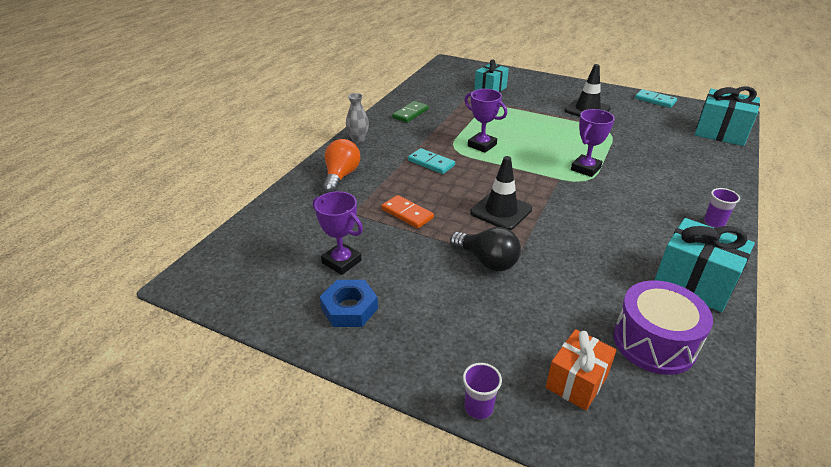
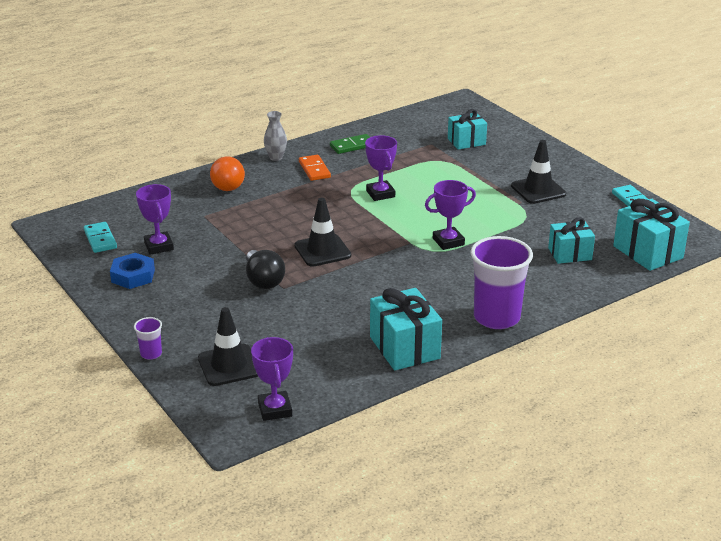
camera: 30 degrees right, 5 degrees down
(341, 176) = (226, 185): orange light bulb -> orange light bulb turned 120 degrees clockwise
(407, 214) = (244, 229): orange domino -> orange domino (314, 170)
(431, 163) = (314, 196): turquoise domino -> turquoise domino (100, 239)
(576, 381) = (229, 365): orange gift -> black traffic cone
(654, 342) = (314, 367): purple drum -> none
(678, 150) = (569, 254): none -> turquoise gift
(691, 420) = (275, 409): none -> purple trophy
(714, 222) = (496, 318): purple cup -> purple cup, size x2.27

